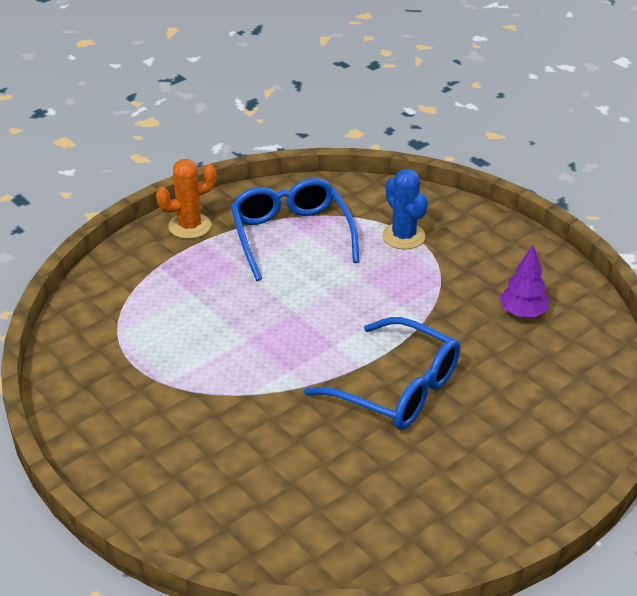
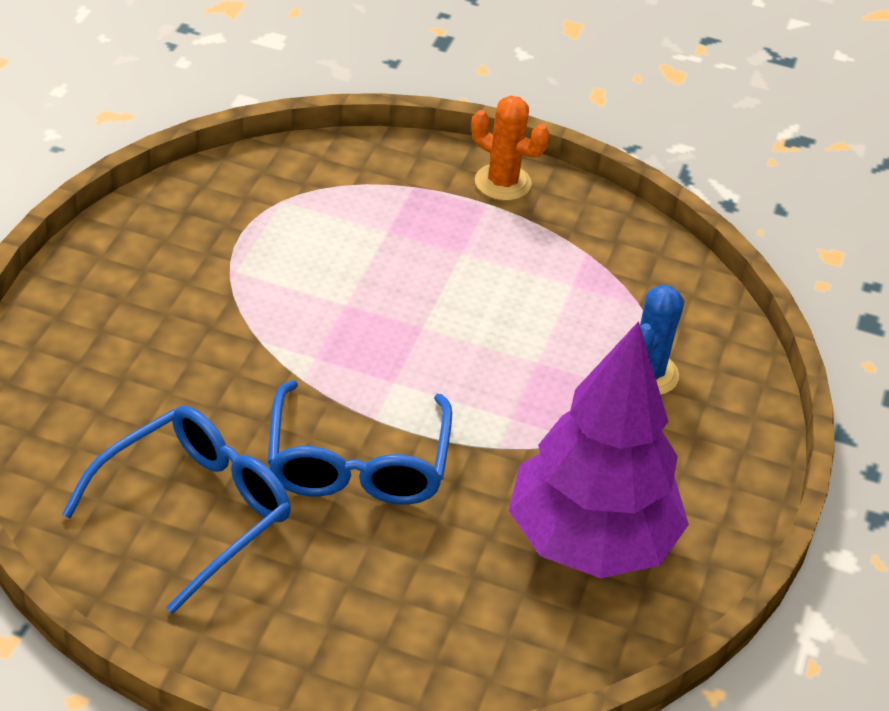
camera: 55 degrees right, 5 degrees up
(291, 236) = (559, 272): blue glasses -> blue glasses (195, 511)
(523, 313) = (590, 541): purple tree -> purple tree, size x2.38

